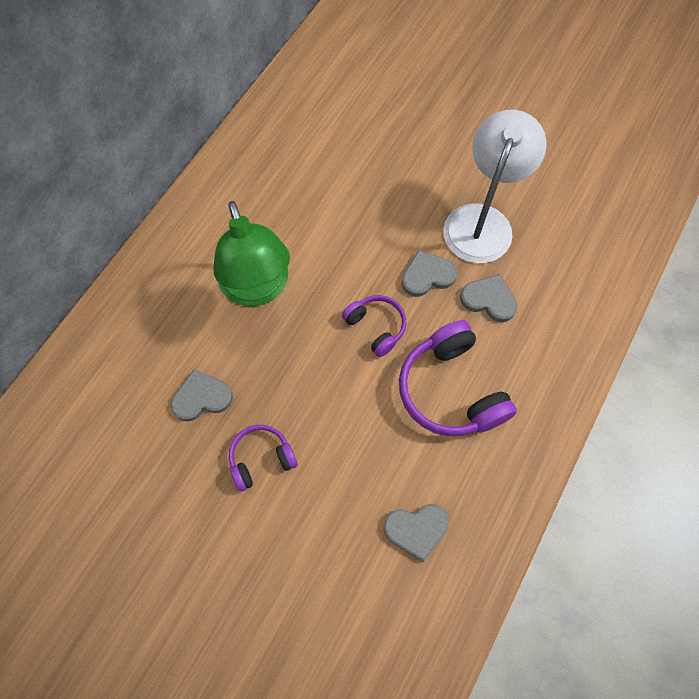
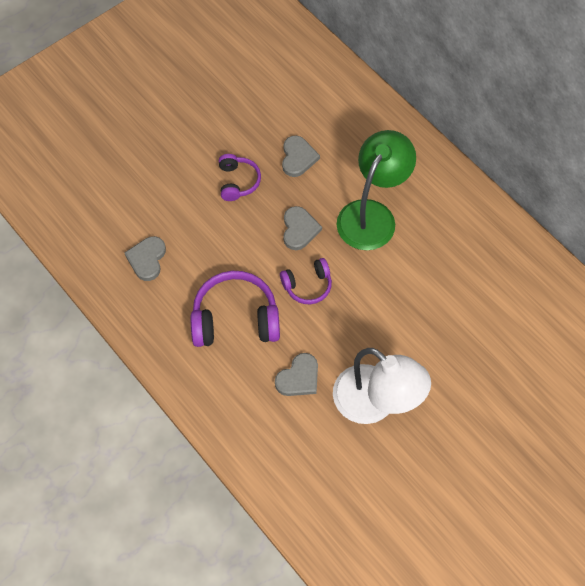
camera: 110 degrees right, 5 degrees down
(257, 289) = (372, 215): green lamp -> green lamp turned 120 degrees clockwise
(427, 276) = (338, 339): grey heart -> grey heart (299, 229)

